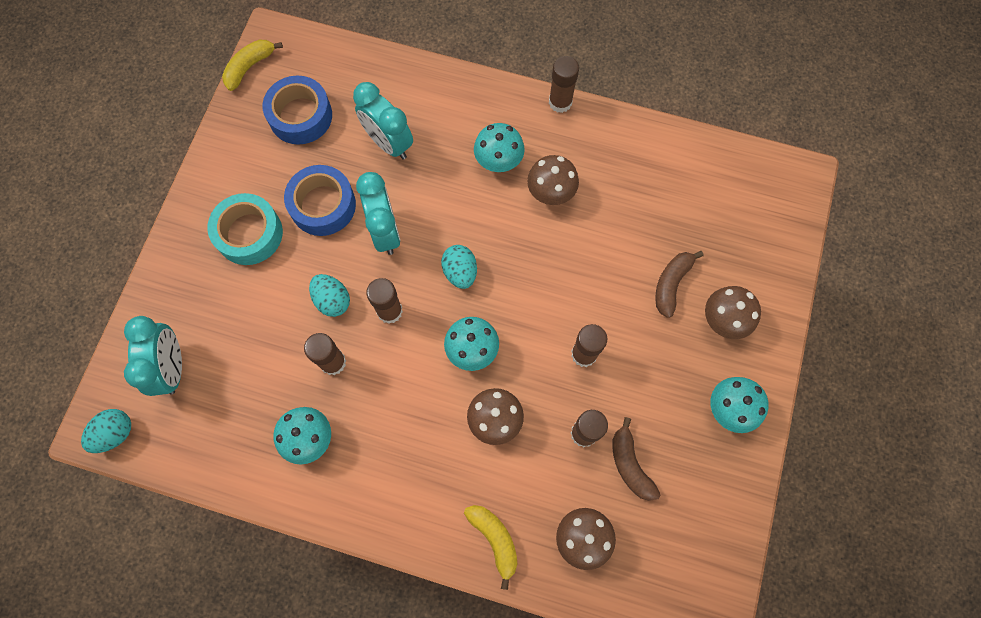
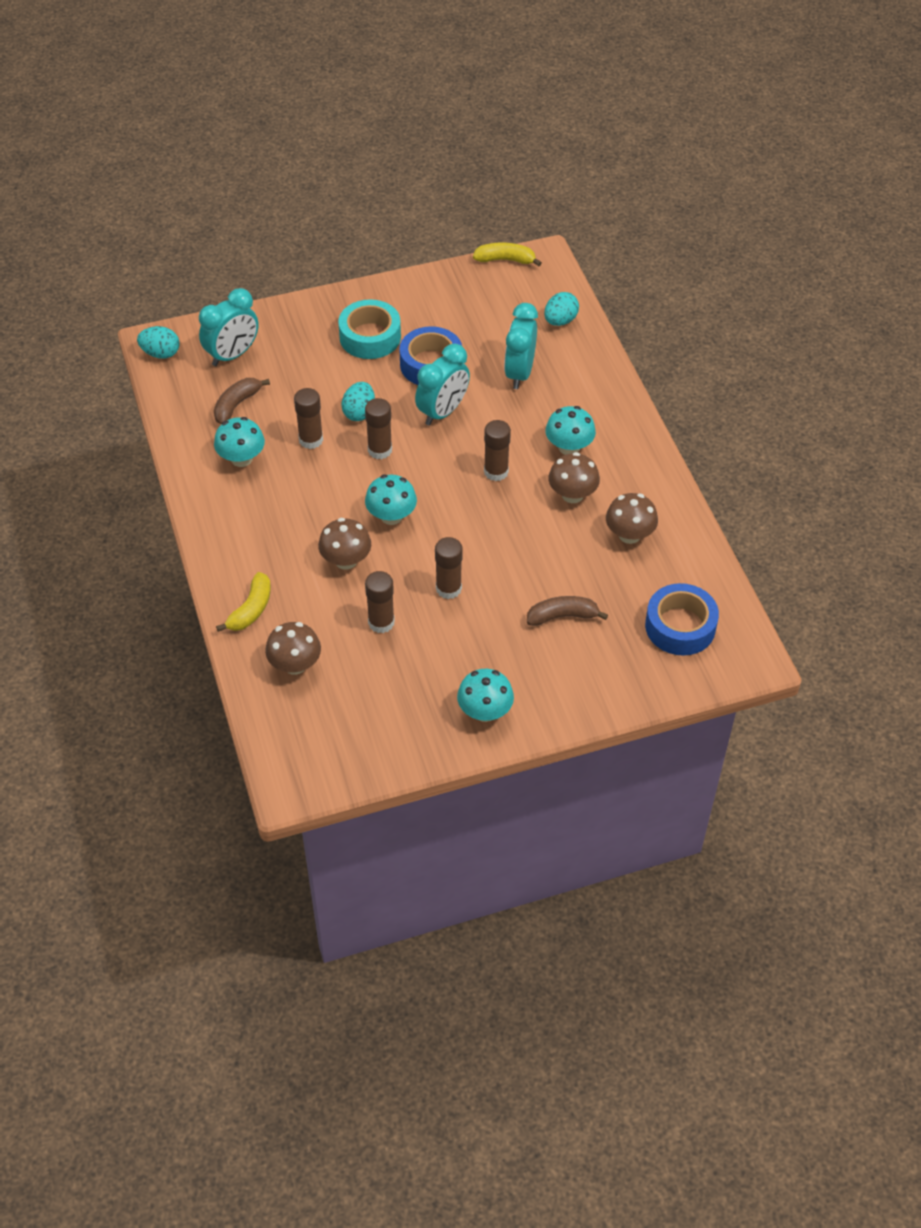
camera: 55 degrees right, 20 degrees down
(300, 116) = (493, 310): blue tape -> blue tape (680, 626)
(460, 272) = (449, 475): turquoise egg -> turquoise egg (560, 321)
(560, 102) = (661, 458): brown glue stick -> brown glue stick (496, 472)
(630, 465) = (380, 666): brown banana -> brown banana (237, 405)
(724, 320) = (562, 669): brown mushroom -> brown mushroom (629, 535)

